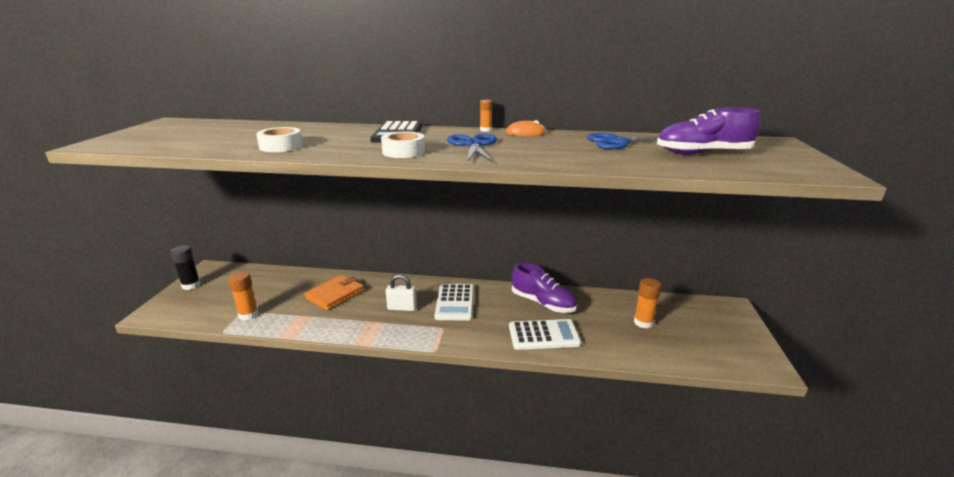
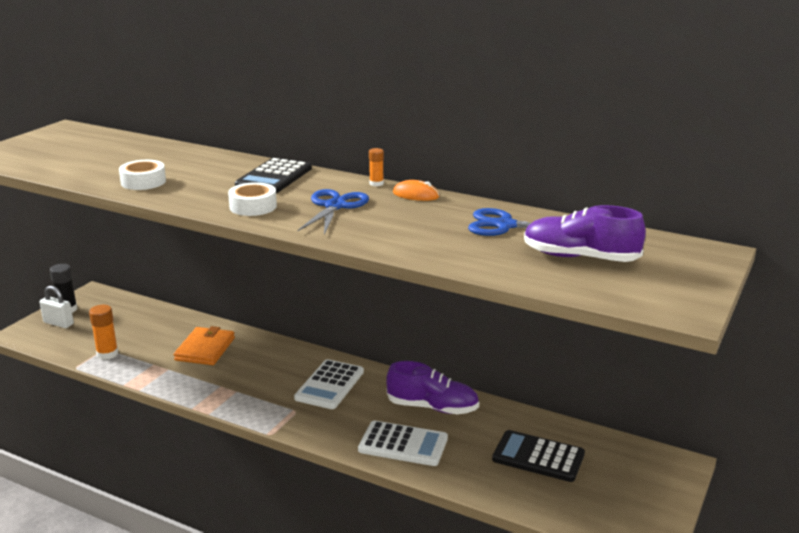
camera: 20 degrees right, 0 degrees up
(335, 294) = (205, 349): orange wallet -> orange wallet turned 45 degrees counterclockwise
(402, 308) = (267, 379): white padlock -> white padlock (58, 323)
(543, 303) = (432, 407): purple shoe -> purple shoe turned 45 degrees counterclockwise
(643, 322) = (538, 457): orange glue stick -> black calculator

